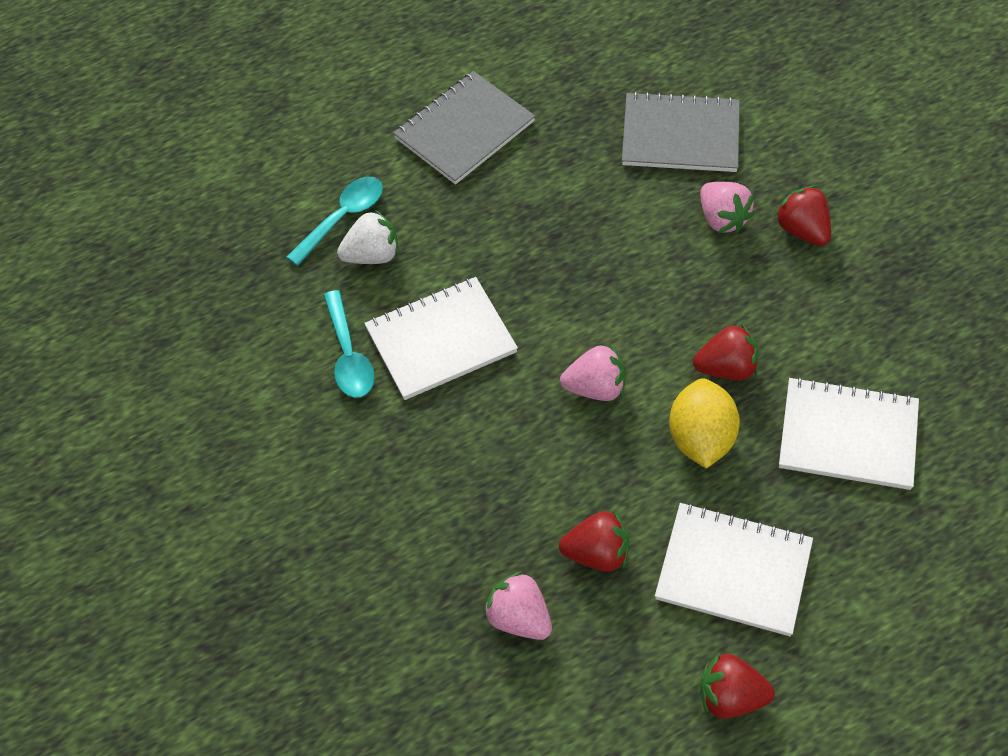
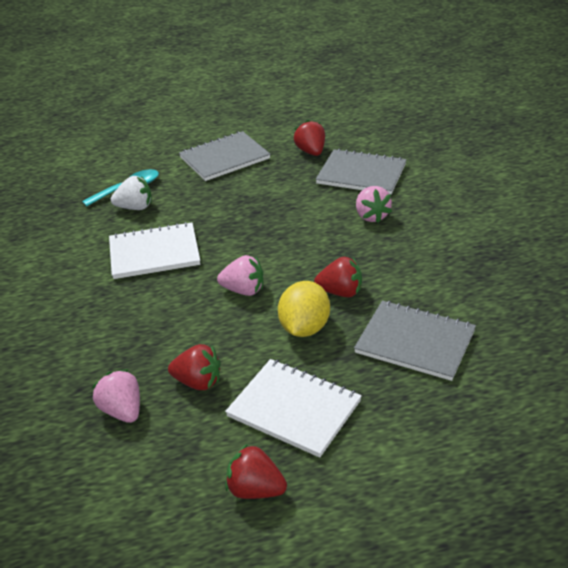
camera: 15 degrees right, 20 degrees down
(348, 355) = (92, 252): turquoise spoon -> none
(802, 230) = (425, 228): red strawberry -> red strawberry (311, 152)
(847, 435) = (415, 342): white notebook -> grey notebook

